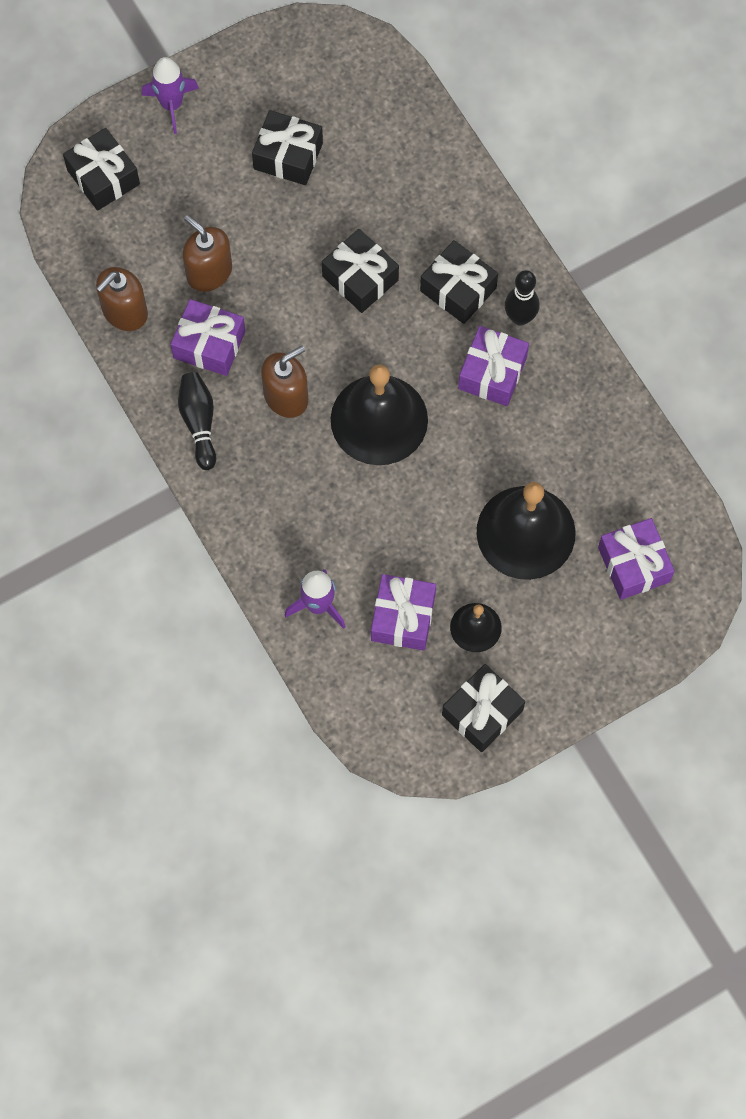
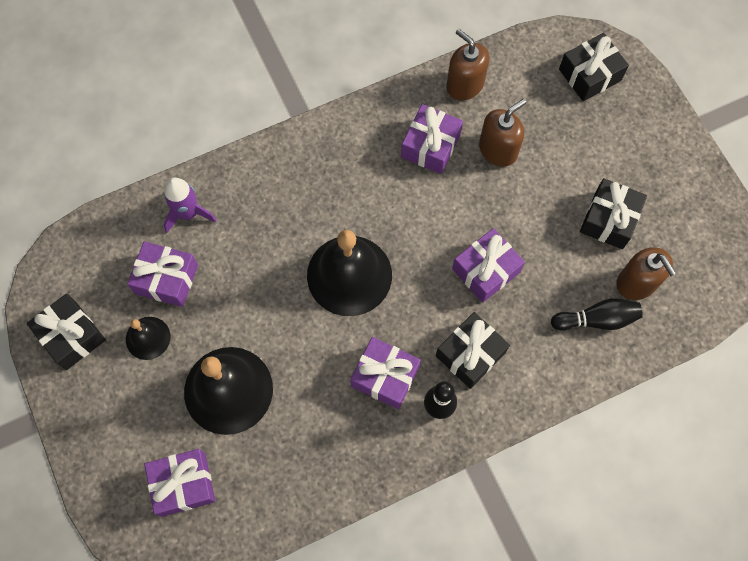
camera: 95 degrees right, 0 degrees up
(171, 105) = (659, 130): purple rocket -> none
(199, 423) = (360, 134): black bowling pin -> black bowling pin (597, 319)
(286, 396) = (377, 202): brown soap dispenser -> brown soap dispenser (636, 283)
(360, 278) = (486, 270): black gift -> purple gift

